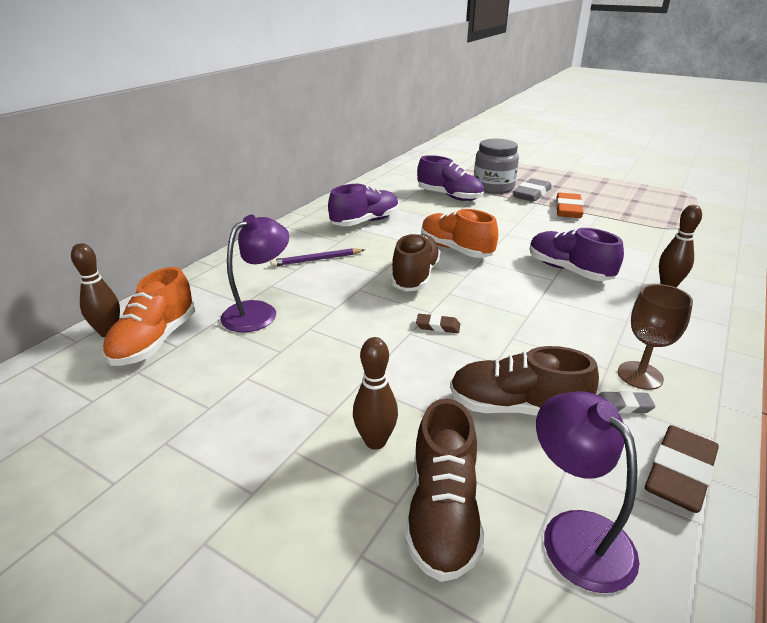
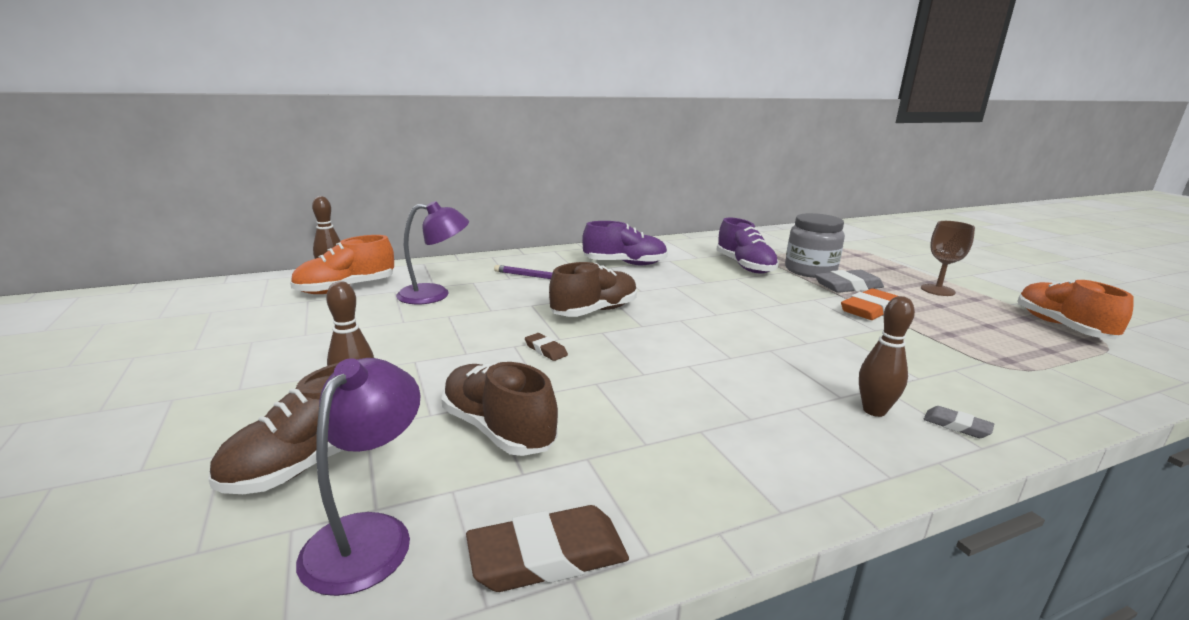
camera: 35 degrees right, 10 degrees down
(456, 249) = (671, 305): orange shoe -> orange shoe (1061, 327)
(568, 270) = (764, 356): purple shoe -> none
(623, 405) = (601, 477): grey eraser -> grey eraser (956, 426)
(640, 375) = (670, 465): brown goblet -> brown goblet (937, 290)

